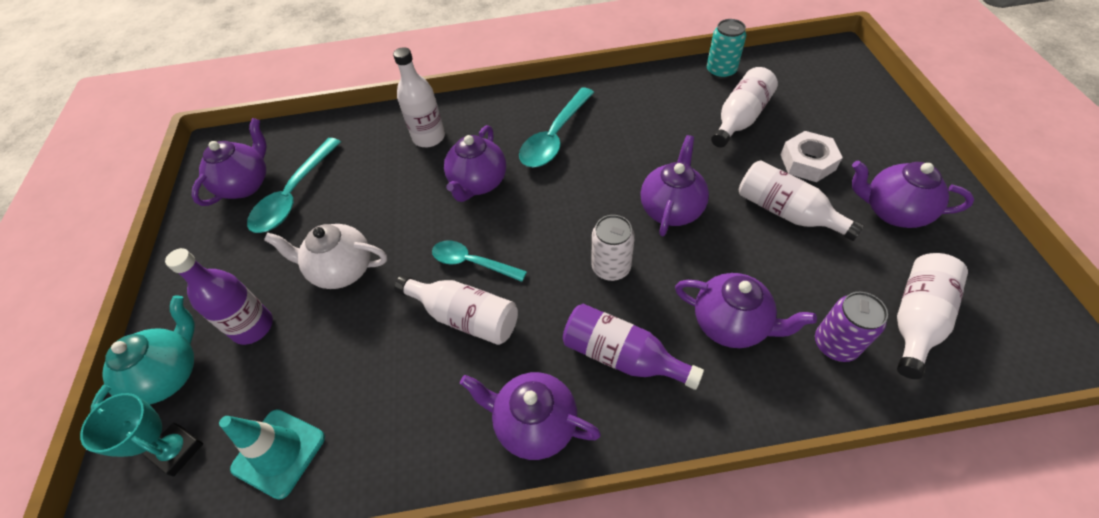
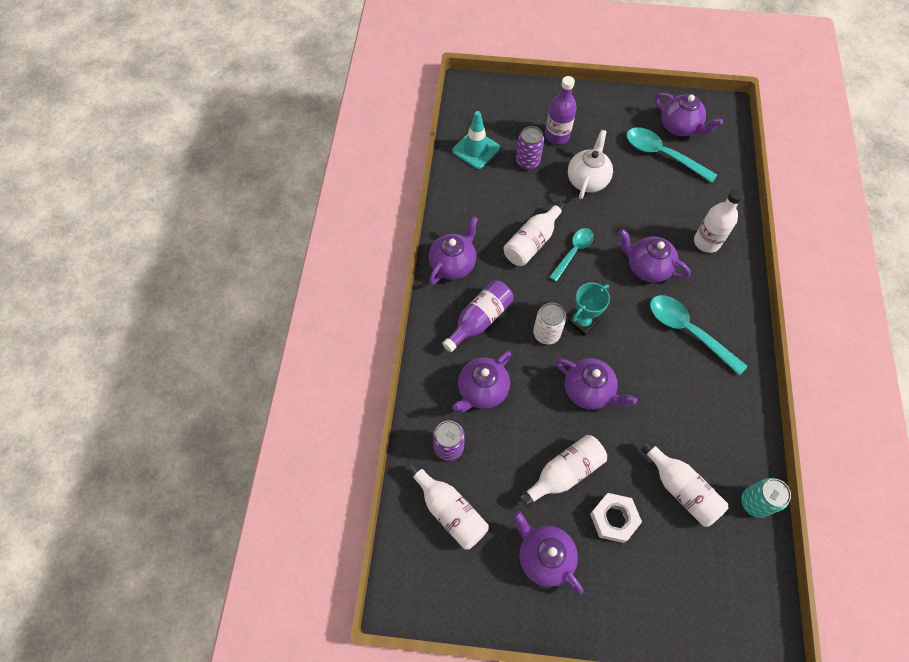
camera: 100 degrees right, 10 degrees up
(170, 375) = (536, 101): turquoise teapot -> none
(177, 450) = (491, 108): turquoise trophy -> turquoise trophy (582, 322)
(308, 358) = (527, 162): none -> purple can
(892, 211) = (544, 556): purple teapot -> purple teapot turned 75 degrees counterclockwise

